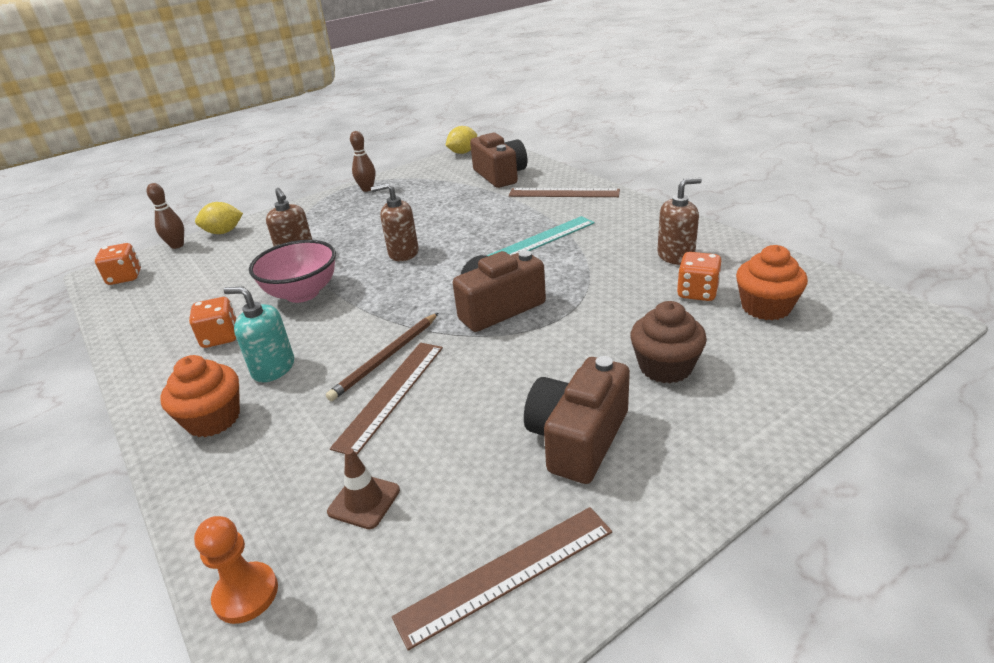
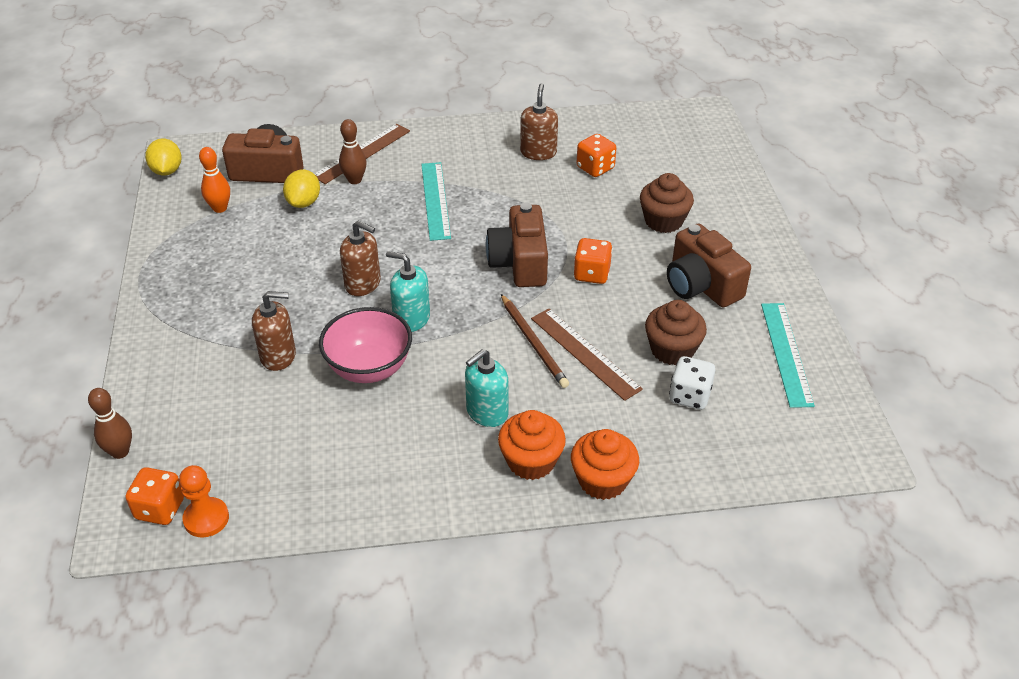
camera: 65 degrees left, 10 degrees up
(220, 337) = (397, 440): orange dice -> orange dice (591, 274)
(223, 232) = (134, 404): yellow lemon -> yellow lemon (304, 202)
(246, 594) = (734, 468): orange pawn -> orange pawn (206, 518)
(364, 501) = (689, 396): brown traffic cone -> white dice
(367, 189) = (168, 265): brown bowling pin -> brown bowling pin (354, 180)
(375, 287) = (411, 319): none -> turquoise soap dispenser
(403, 253) = (363, 284): brown soap dispenser -> brown soap dispenser turned 90 degrees counterclockwise
(438, 456) = (672, 350): none -> brown cupcake
(441, 179) = (220, 208): none -> orange bowling pin
(507, 573) = (786, 353): brown ruler -> turquoise ruler
(765, 307) = (639, 152): orange cupcake -> orange cupcake (602, 480)

